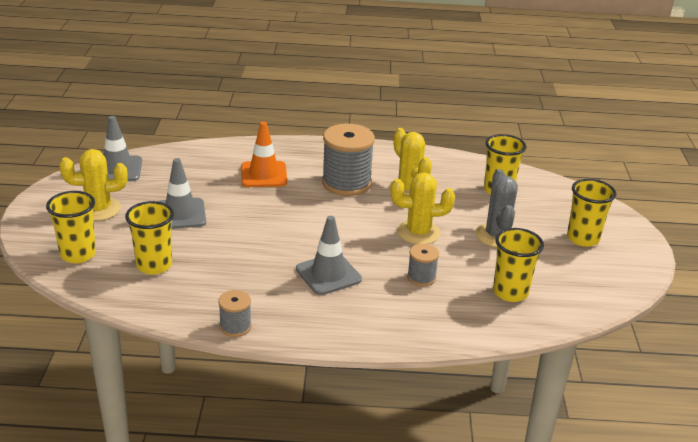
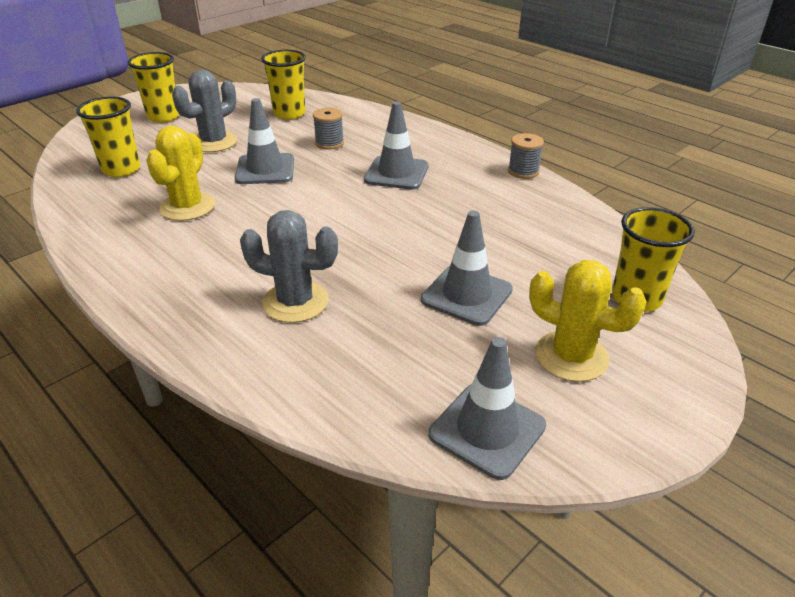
camera: 135 degrees left, 5 degrees up
(154, 265) = (552, 247): yellow cup -> none
(264, 175) = (295, 302): orange traffic cone -> grey cactus
(346, 183) = (229, 242): grey spool -> none
(418, 232) = (265, 169): yellow cactus -> grey traffic cone

